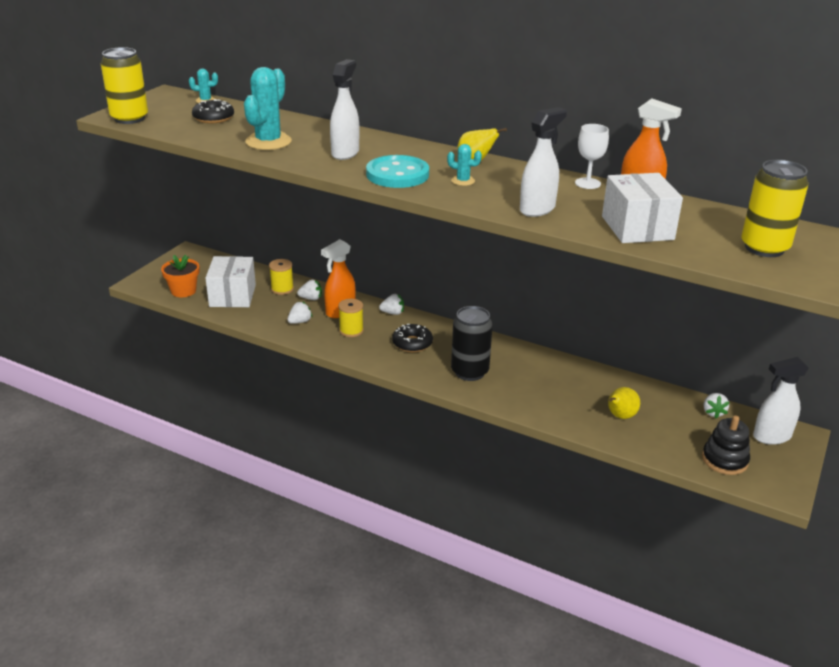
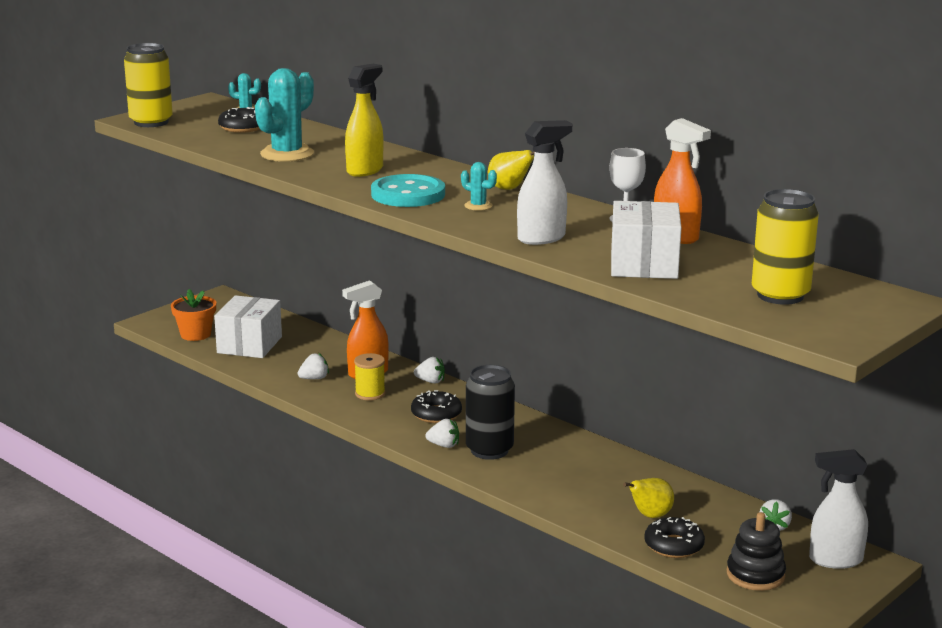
camera: 15 degrees right, 10 degrees down
(282, 289) = (311, 344): yellow spool -> none
(311, 298) = (340, 357): white strawberry -> white strawberry (444, 445)
(345, 153) = (365, 170): white spray bottle -> yellow spray bottle
(652, 442) = (674, 546): none -> black donut

